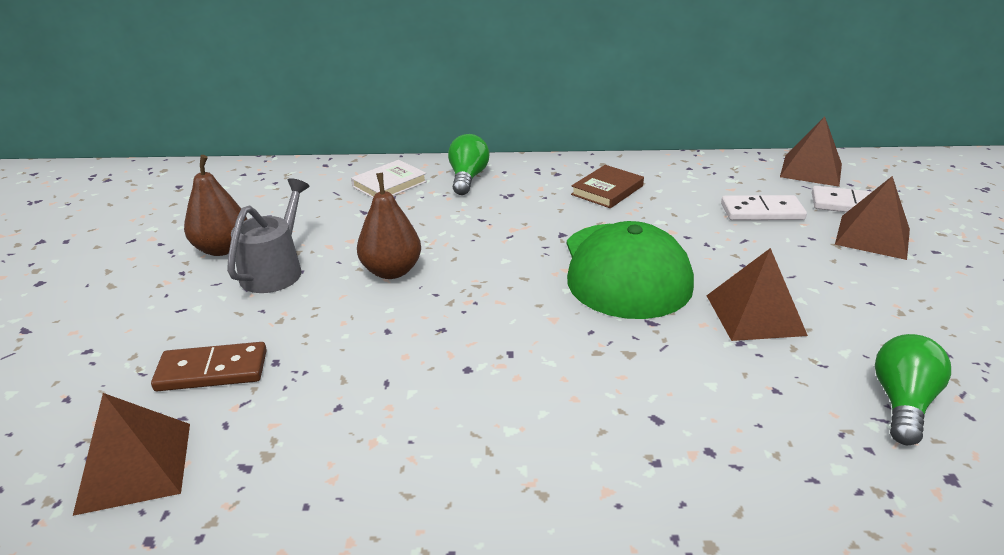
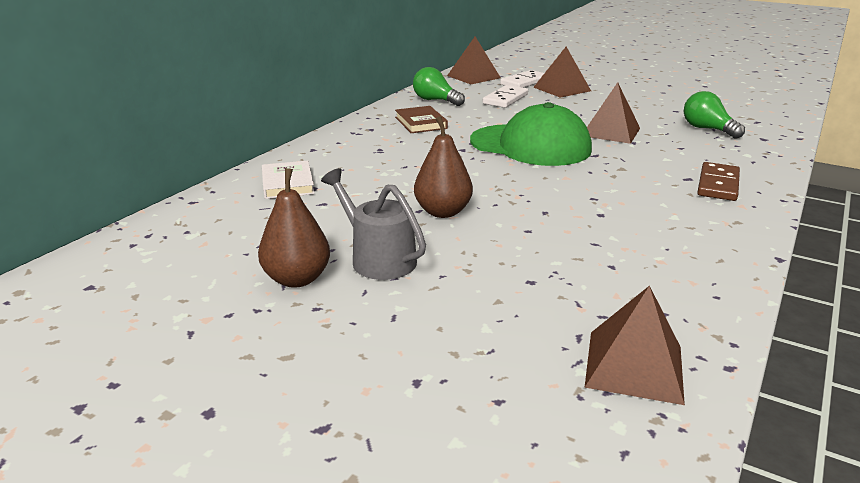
camera: 60 degrees left, 5 degrees down
(212, 370) = (519, 312): brown domino -> brown domino (718, 184)
(467, 178) = (328, 155): green light bulb -> green light bulb (435, 100)

